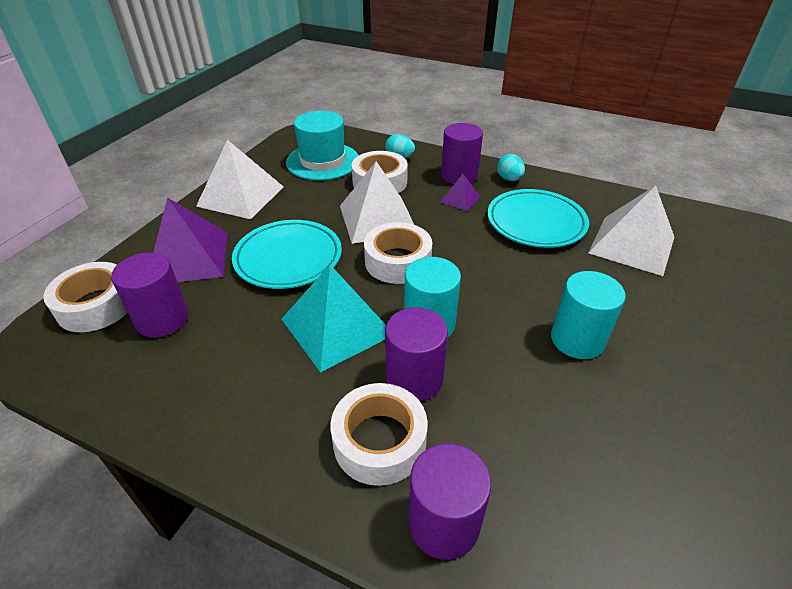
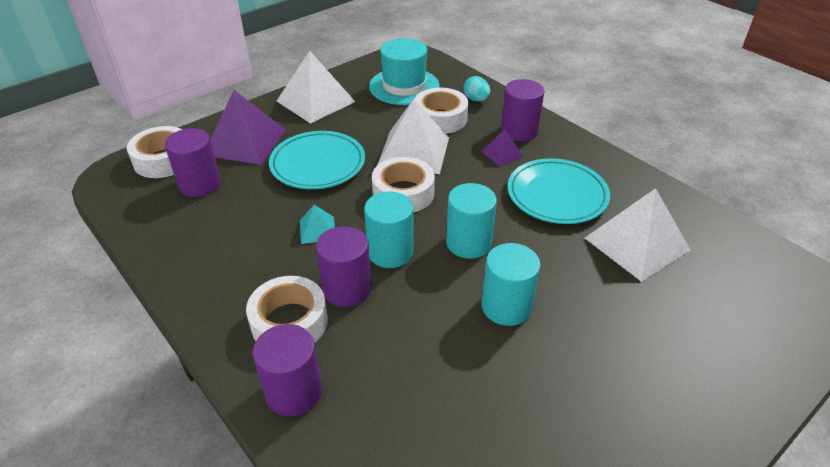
camera: 25 degrees right, 0 degrees up
(337, 326) = (317, 230): turquoise pyramid -> turquoise pyramid, size x0.48
(496, 290) = (468, 243): none -> turquoise cylinder
(509, 179) = (566, 147): turquoise egg -> none

